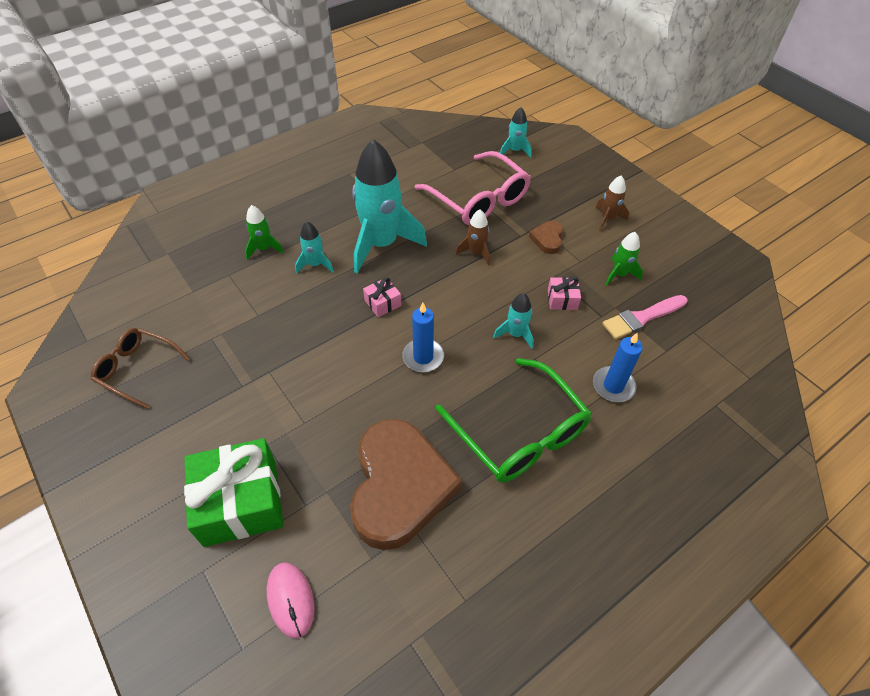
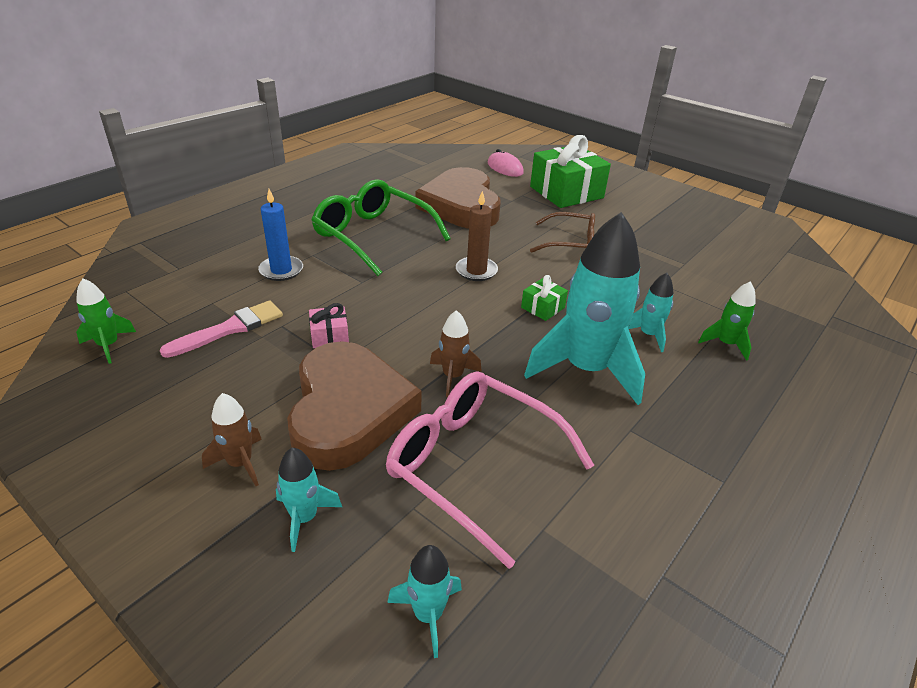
camera: 165 degrees right, 15 degrees down
(137, 369) = (719, 239): brown glasses -> brown glasses (570, 243)
(383, 303) = (542, 307): pink gift -> green gift
(423, 357) = (476, 271): blue candle -> brown candle
(515, 334) = (385, 298): turquoise rocket -> turquoise rocket (304, 518)
(547, 239) = (348, 411): brown heart -> brown heart, size x2.39
(619, 274) = (244, 375): green rocket -> green rocket (108, 345)

